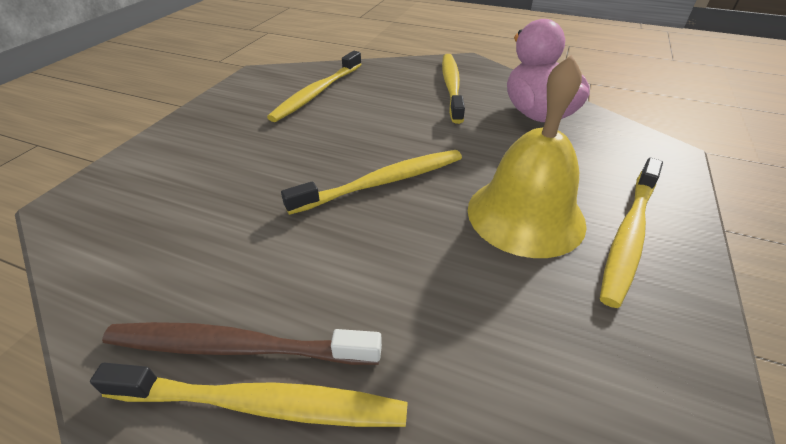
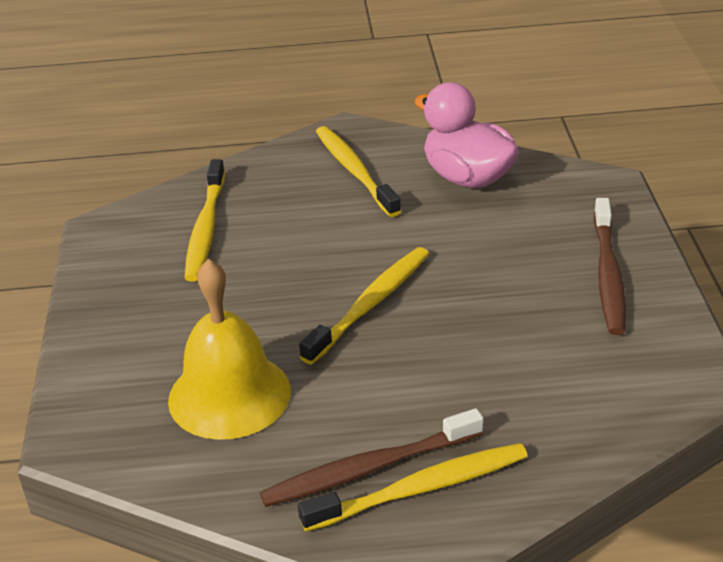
camera: 25 degrees left, 5 degrees down
(525, 215) = (518, 288): yellow bell -> yellow bell (229, 395)
(629, 235) = (608, 275): yellow toothbrush -> brown toothbrush

